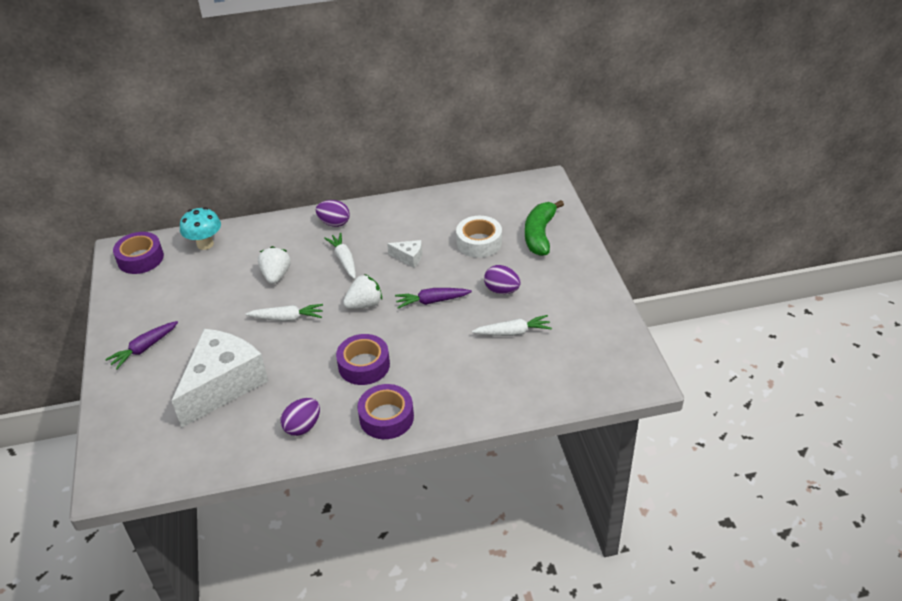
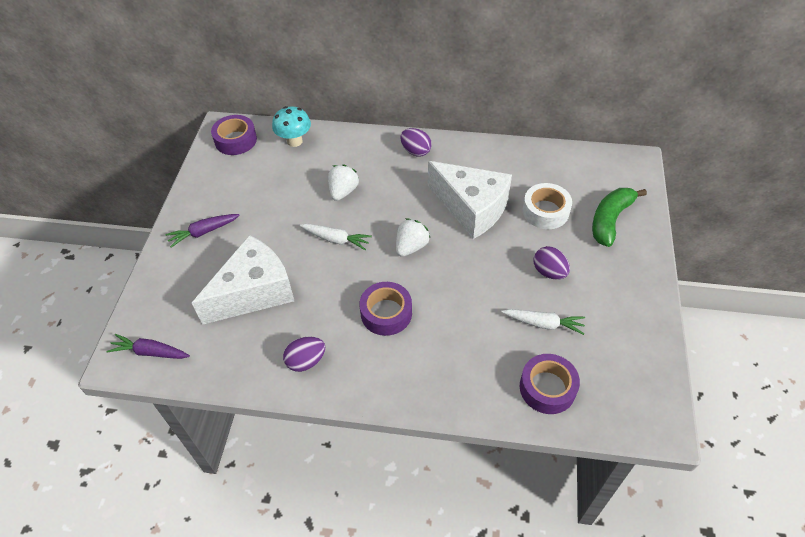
camera: 20 degrees right, 10 degrees up
(344, 260) = (410, 193): white carrot -> none
(364, 304) = (411, 247): white strawberry -> white strawberry turned 45 degrees counterclockwise
(386, 417) = (386, 378): purple tape -> purple tape (547, 388)
(409, 257) = (471, 208): white cheese -> white cheese, size x2.44
(432, 301) = (476, 263): purple carrot -> purple carrot (151, 352)

